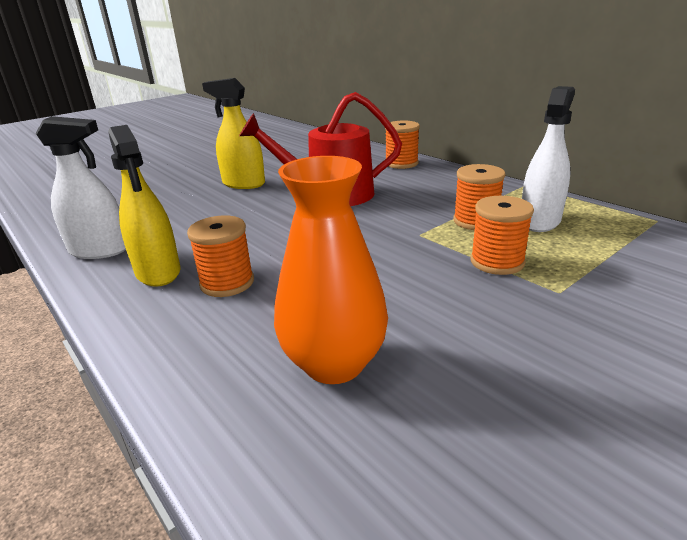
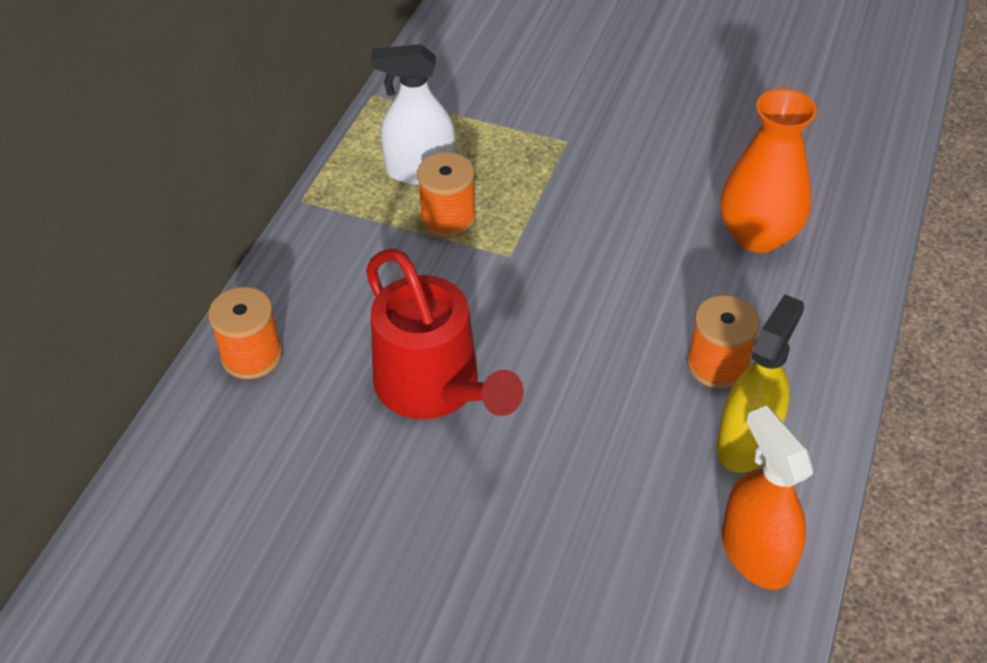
camera: 120 degrees left, 20 degrees up
(99, 250) = (755, 553): white spray bottle -> orange spray bottle
(243, 184) = (443, 537): yellow spray bottle -> none
(497, 262) = (538, 184): orange spool -> none

